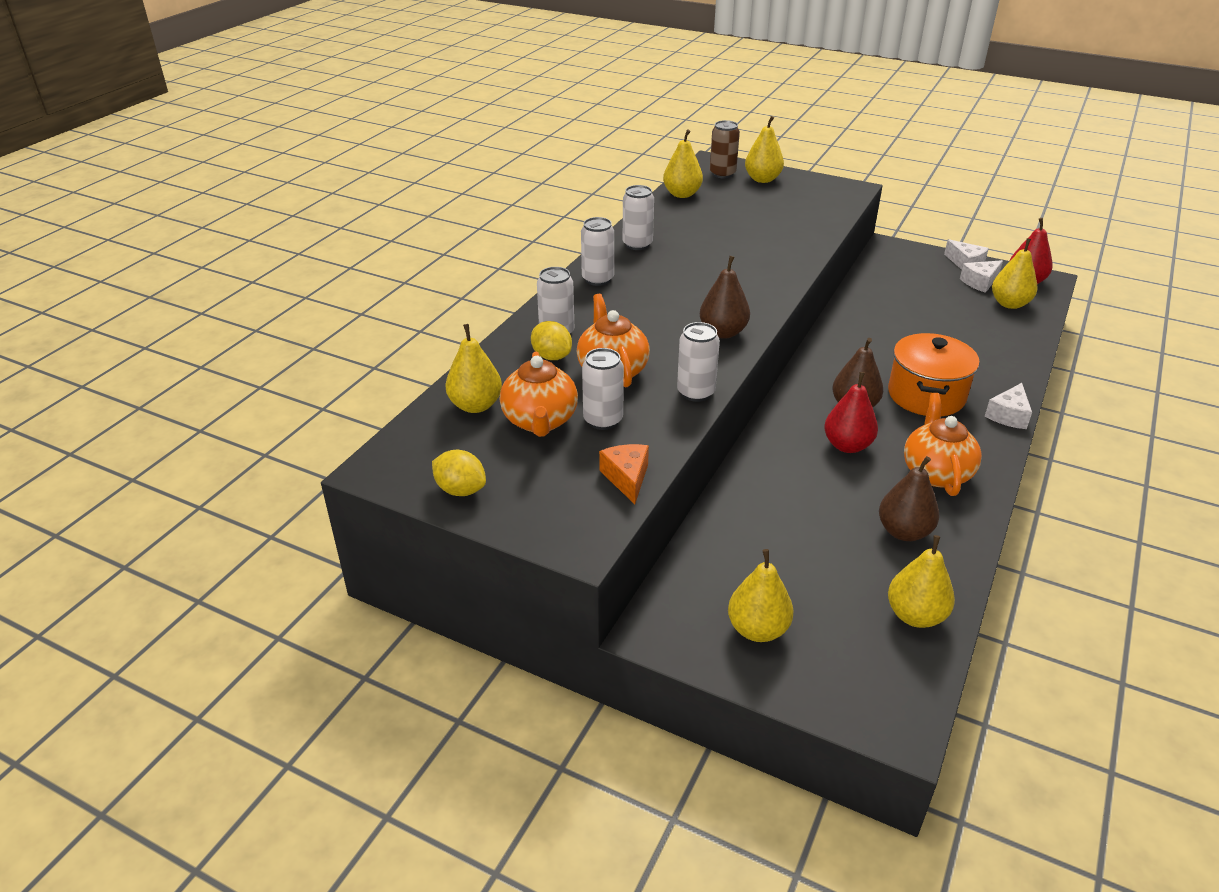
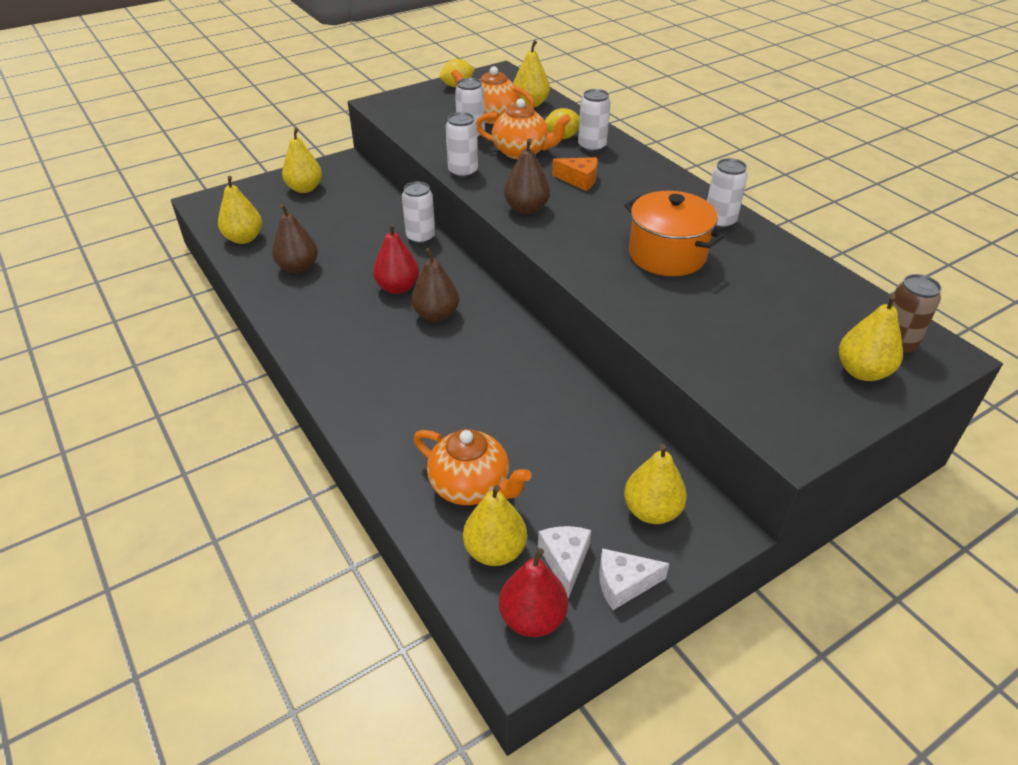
camera: 120 degrees right, 5 degrees up
(598, 279) = (663, 183): white can -> white can (420, 237)
(627, 478) = (410, 126): orange cheese -> orange cheese (579, 180)
(682, 194) = (837, 289): yellow pear -> yellow pear (651, 511)
(926, 395) = (409, 364): orange pot -> orange pot (667, 255)
(936, 472) = (325, 313): orange teapot -> orange teapot (471, 486)
(1008, 415) = (333, 397): white cheese -> none

